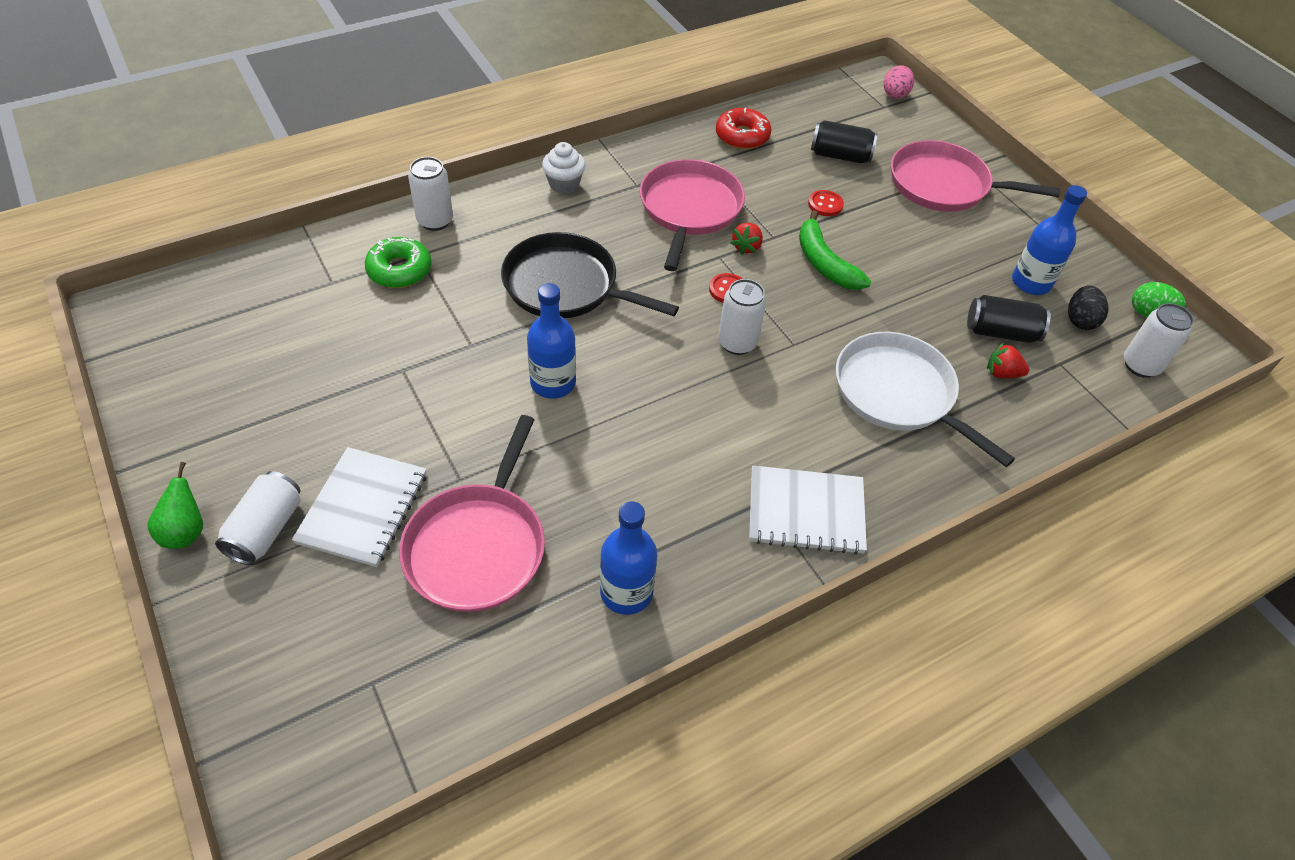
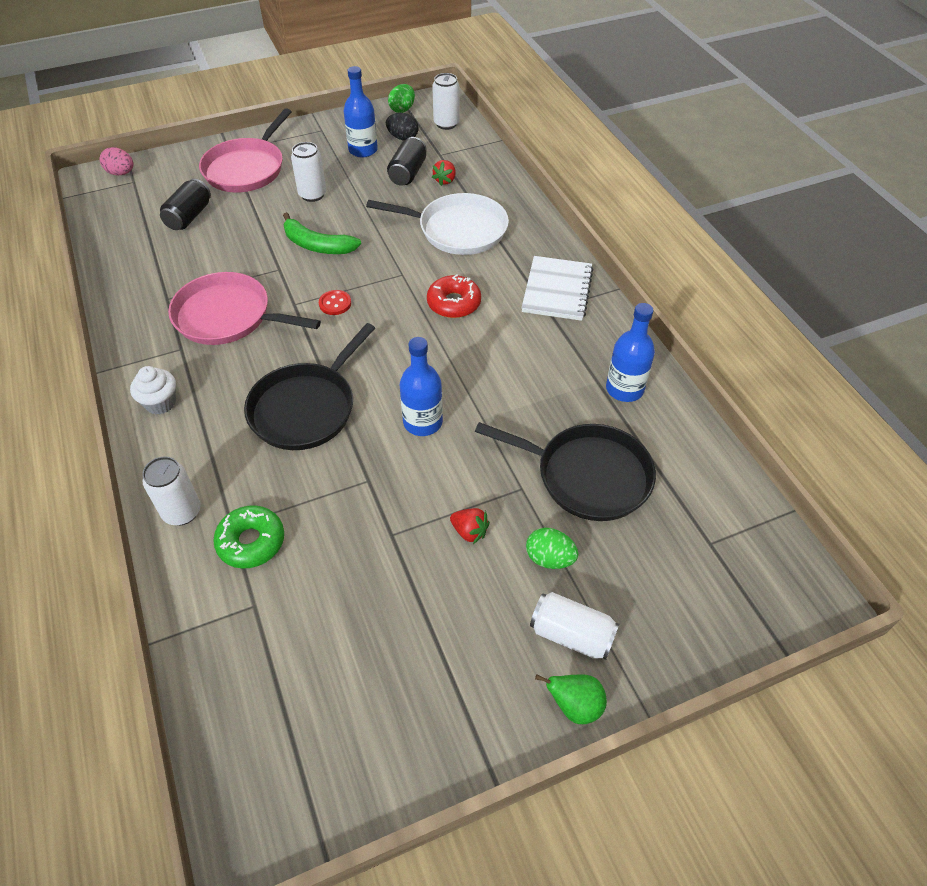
camera: 80 degrees left, 0 degrees up
(363, 508) = (549, 558): white notebook -> green egg
(478, 546) = (587, 476): pink pan -> black pan
(737, 343) = (395, 305): white can -> white can (312, 195)
(742, 136) = (137, 271): red donut -> red donut (454, 303)
(746, 247) = (287, 286): red strawberry -> red strawberry (469, 531)
(824, 263) = (317, 245): green banana -> green banana turned 45 degrees clockwise
(825, 204) = (248, 234): red button -> none
(899, 394) = (457, 230): white pan -> white pan turned 135 degrees counterclockwise

